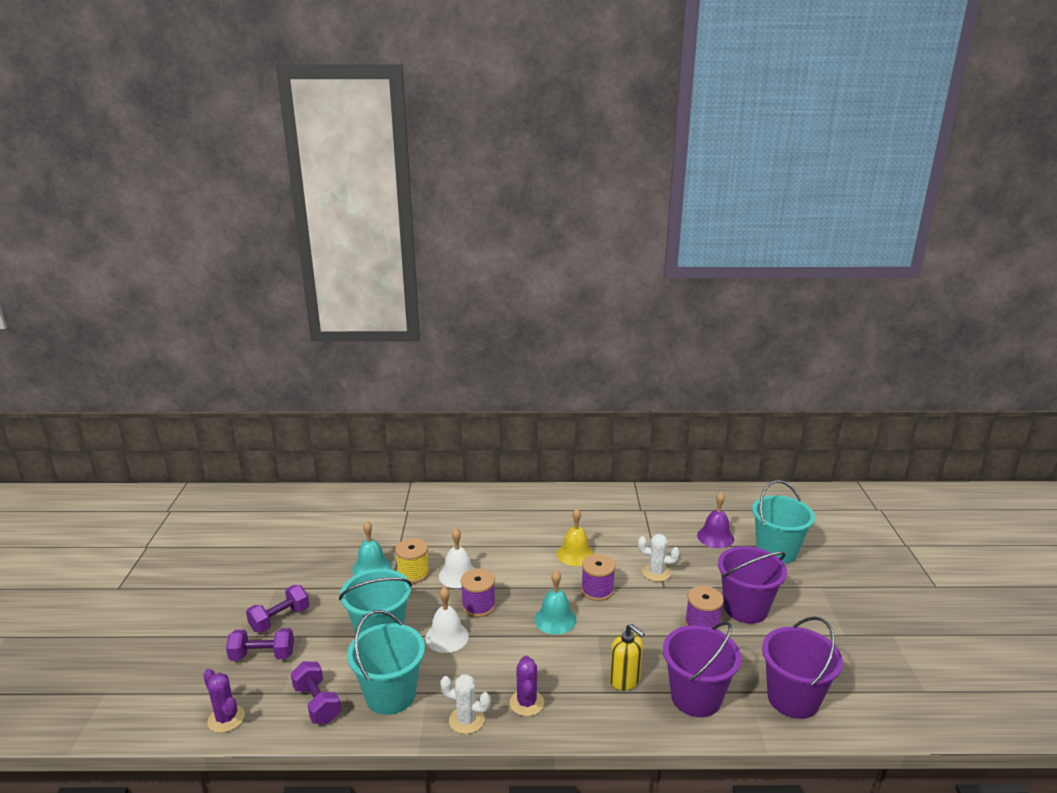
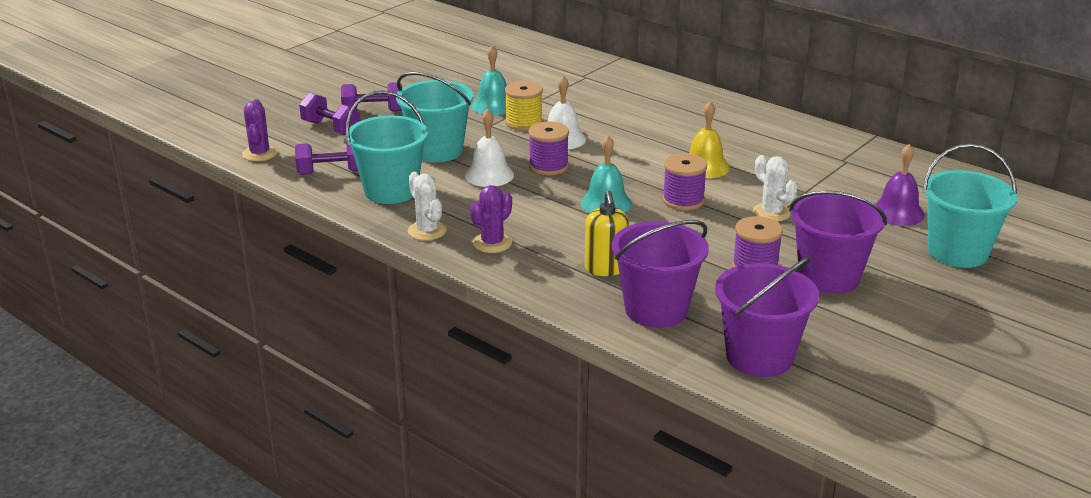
camera: 40 degrees right, 5 degrees up
(317, 703) = (331, 172): purple dumbbell -> purple dumbbell turned 75 degrees clockwise

